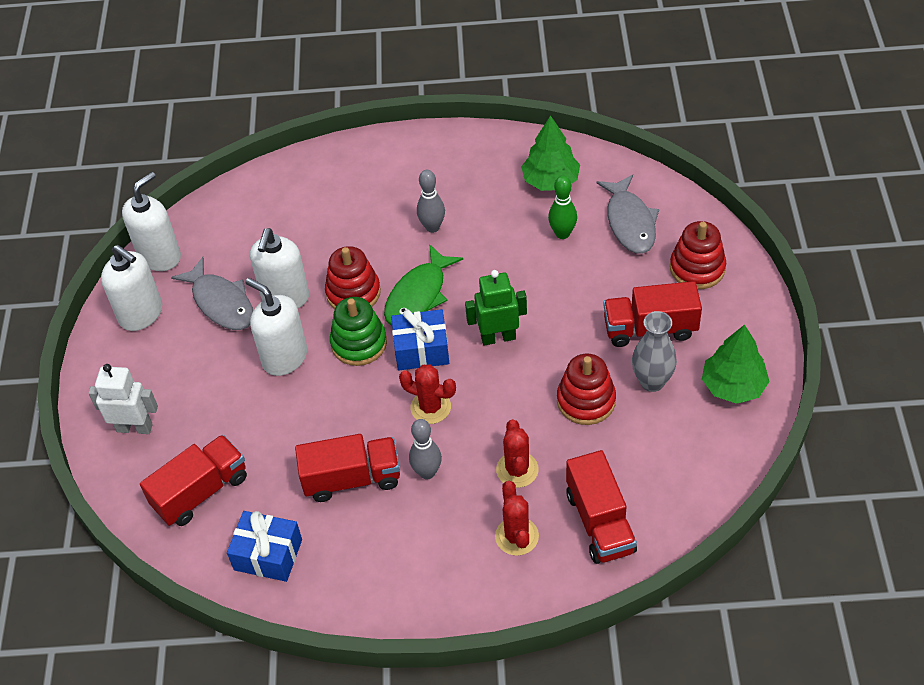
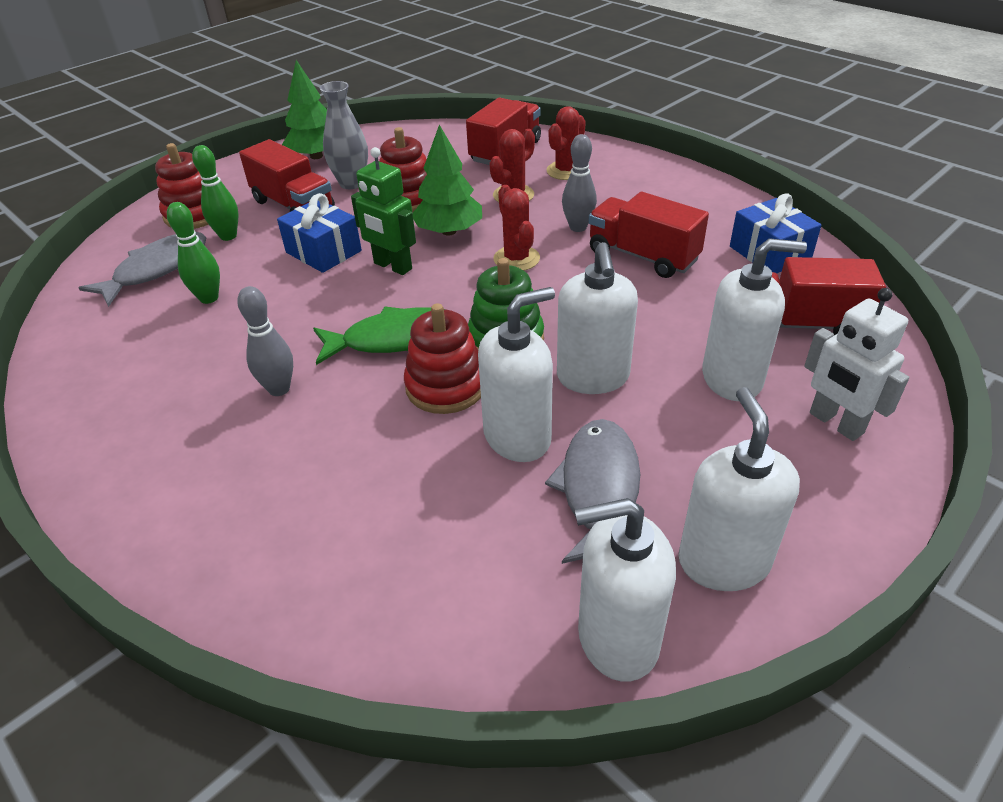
camera: 135 degrees left, 10 degrees down
(209, 416) = (732, 378): none -> white soap dispenser
(421, 350) = (462, 298): blue gift -> blue gift (323, 252)
(551, 181) = (122, 345): green tree -> green tree (449, 231)
(639, 273) = (228, 236): none -> green bowling pin

